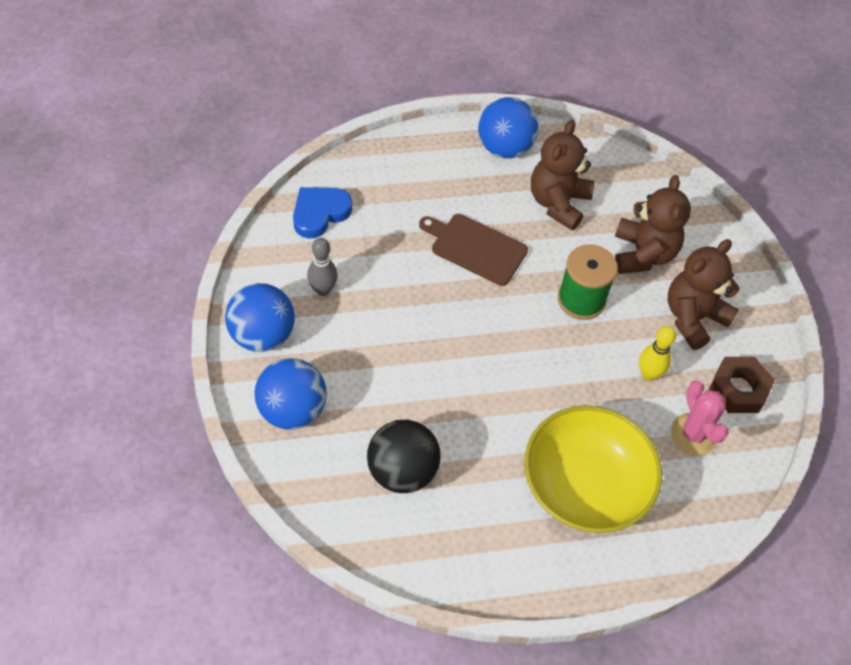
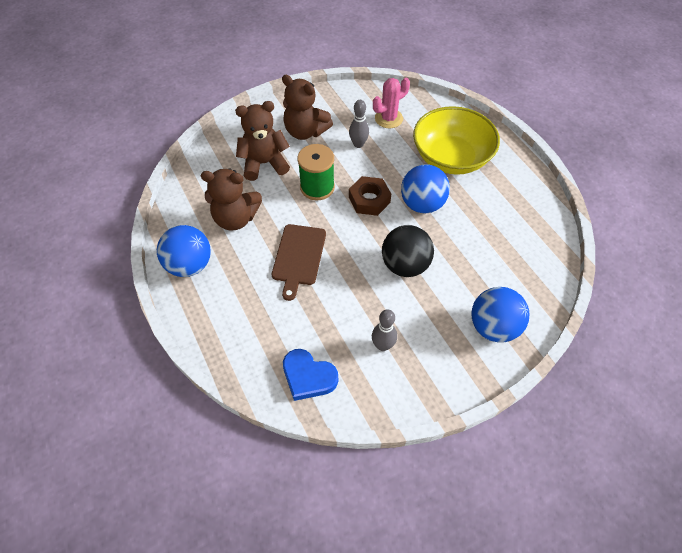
camera: 105 degrees left, 0 degrees up
(262, 335) = (444, 372): blue ball -> blue ball (422, 204)
(402, 471) = (497, 247): black ball -> black ball (405, 265)
(649, 374) = (358, 144): yellow bowling pin -> grey bowling pin
(738, 389) = (347, 105): brown nut -> brown nut (369, 200)

